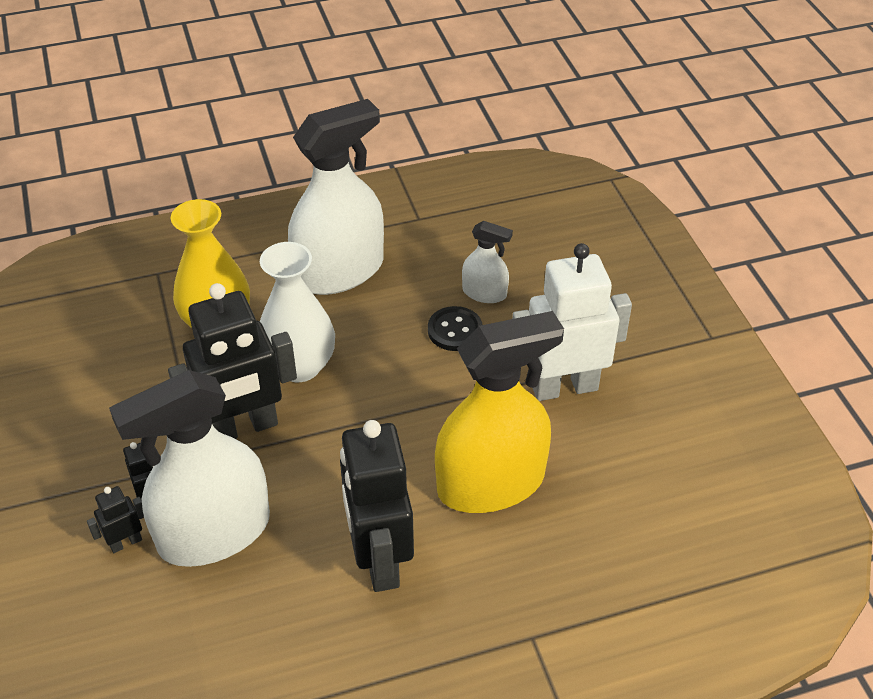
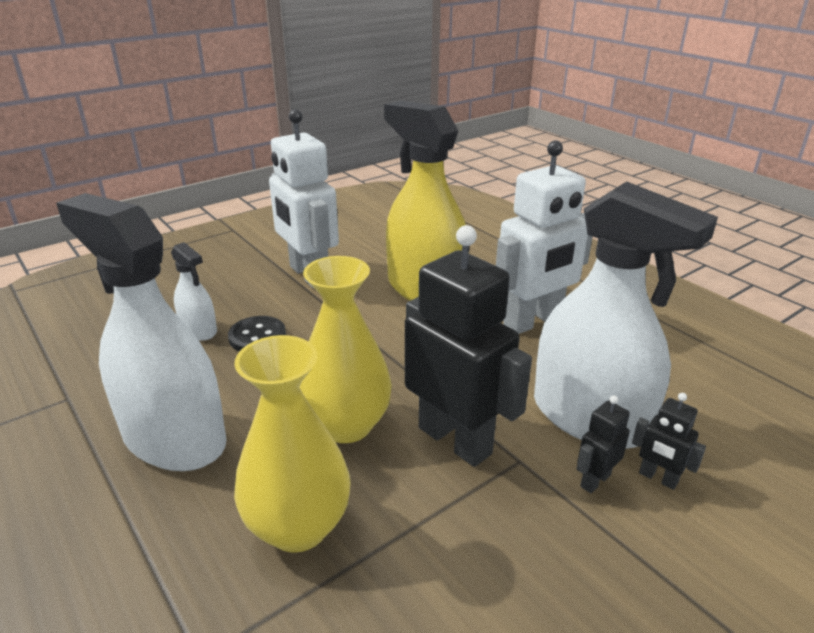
camera: 110 degrees left, 15 degrees down
(299, 366) = (346, 425): white vase -> yellow vase
(379, 560) = (533, 321): black robot -> white robot
(484, 293) = (198, 330): white spray bottle -> white spray bottle turned 135 degrees clockwise

